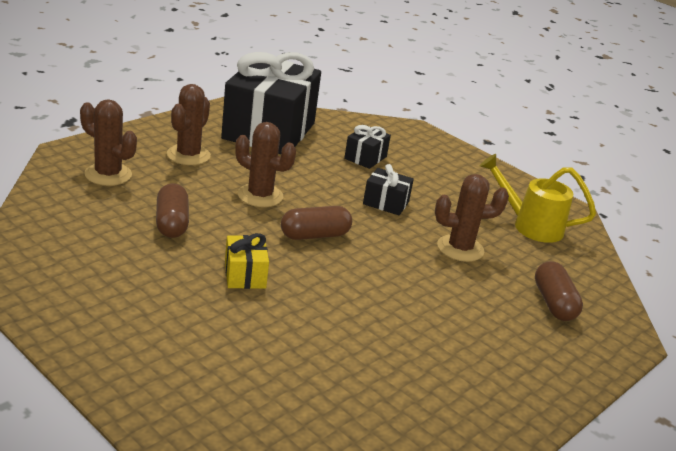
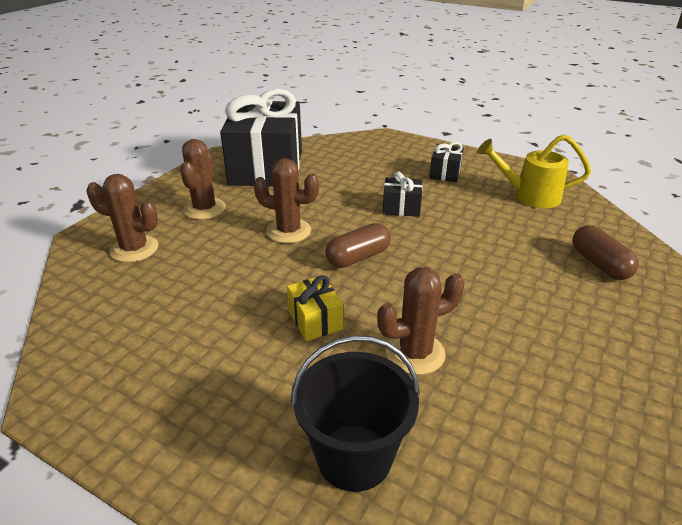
camera: 10 degrees left, 5 degrees up
(172, 223) = (218, 283): brown capsule -> none
(224, 376) = (354, 457): none -> black bucket
(365, 157) = (360, 171): black gift -> black gift (445, 173)
(460, 248) = (489, 233): brown cactus -> brown cactus (415, 353)

